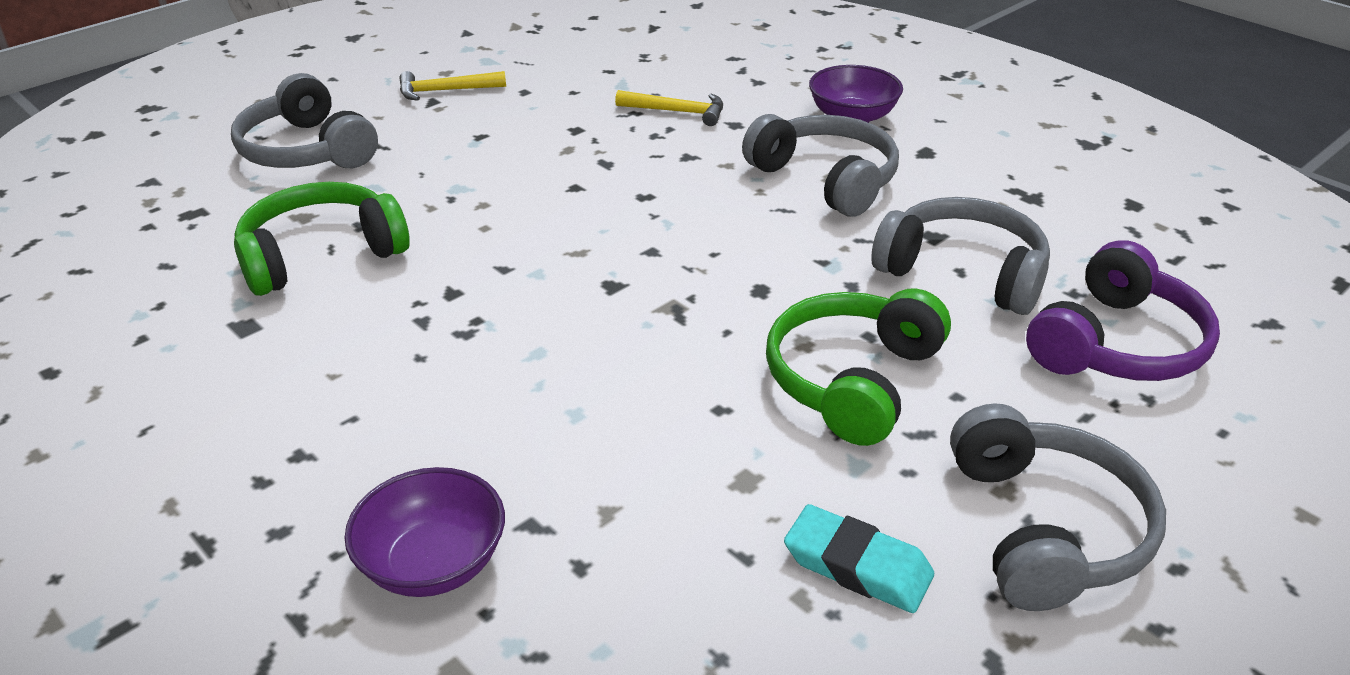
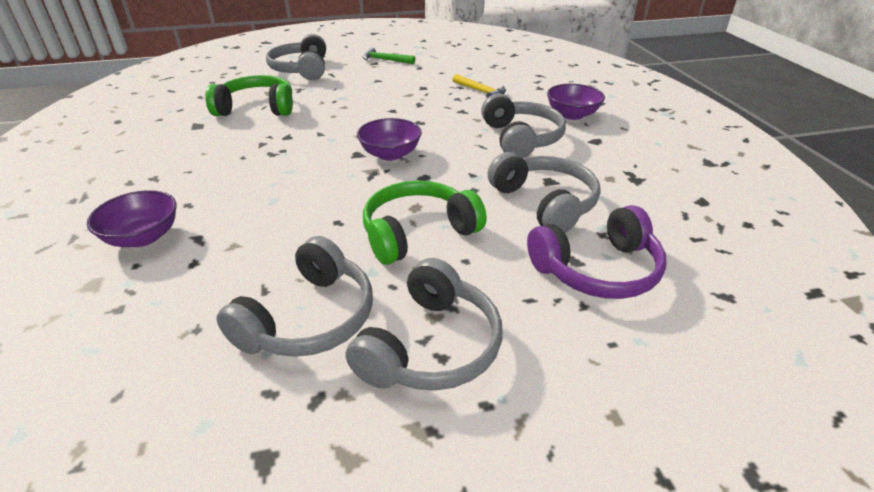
camera: 30 degrees right, 0 degrees up
(445, 91) = (385, 60): yellow hammer -> green hammer
(665, 268) = (390, 154): none -> purple bowl
(857, 566) = (309, 318): turquoise eraser -> grey headphones

